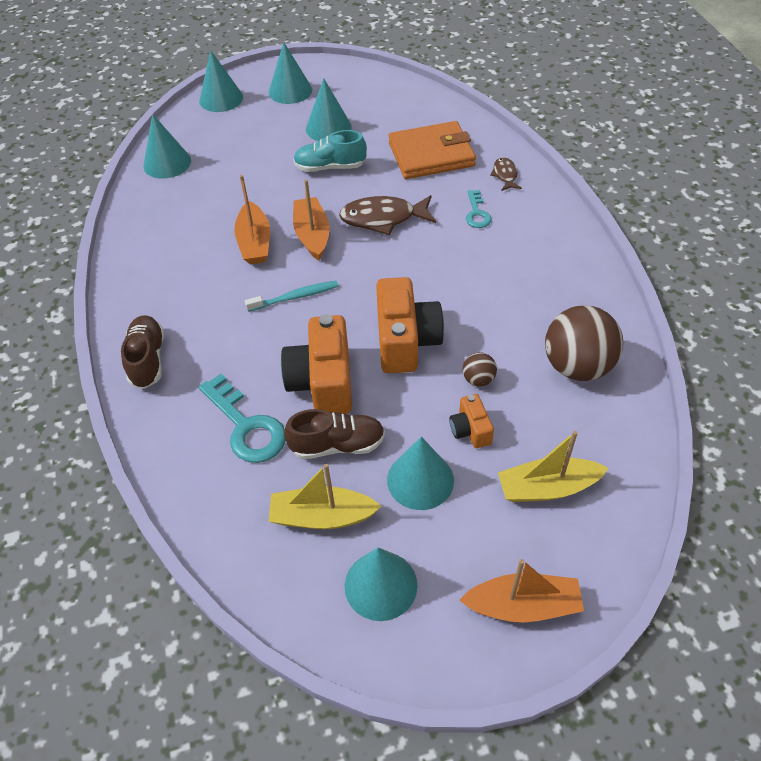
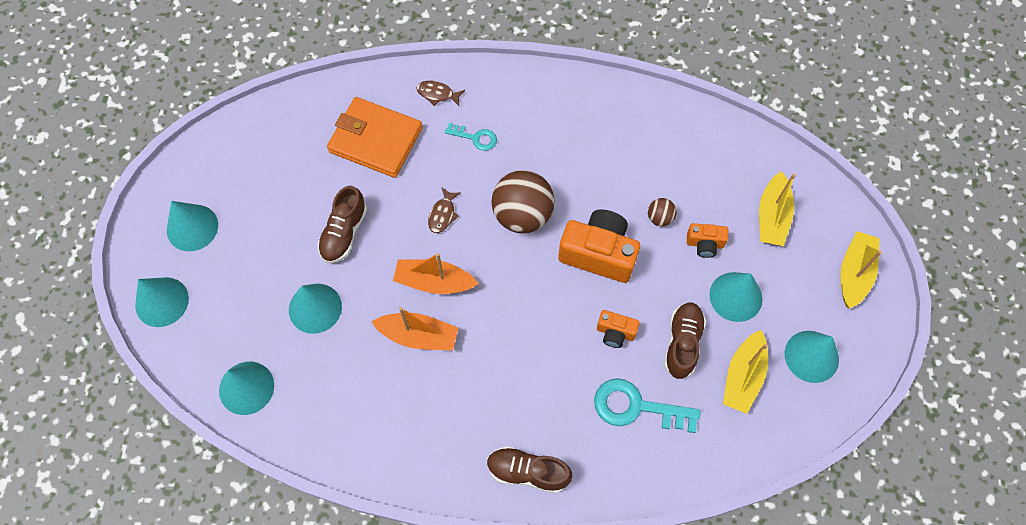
camera: 70 degrees left, 15 degrees up
(246, 426) = (637, 407): turquoise key -> turquoise key turned 150 degrees counterclockwise
(295, 297) = (508, 323): turquoise toothbrush -> none
(323, 382) = (615, 333): orange camera -> orange camera, size x0.51
(328, 128) = (280, 213): turquoise cone -> turquoise cone (315, 308)
(330, 167) = (344, 233): turquoise shoe -> brown shoe
(383, 218) = (443, 214): brown fish -> brown fish, size x0.54
(431, 155) = (375, 140): orange wallet -> orange wallet turned 75 degrees counterclockwise
(522, 605) = (854, 273): orange boat -> yellow boat
(577, 366) = (675, 146): brown ball -> brown ball (522, 215)

